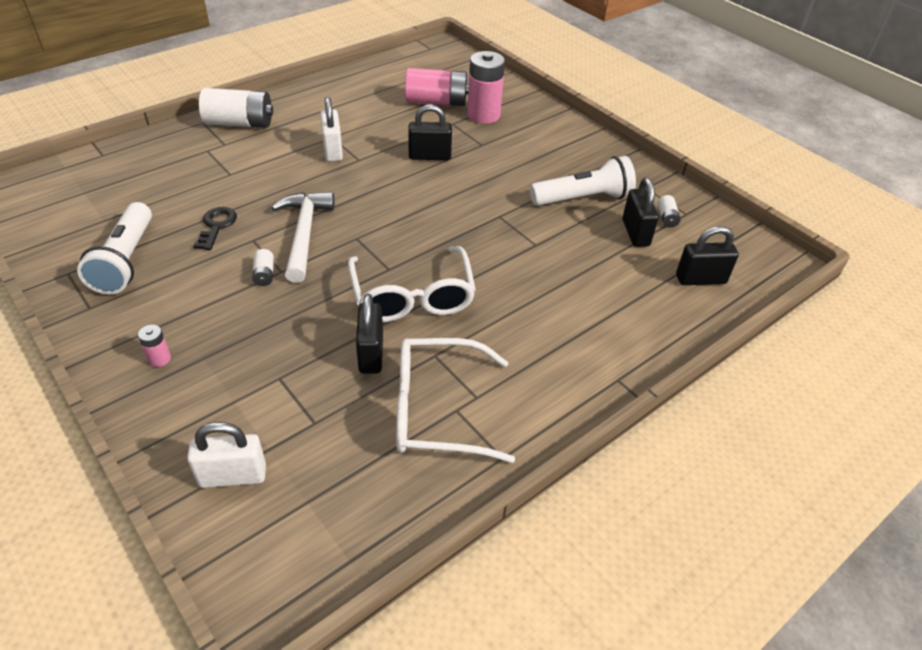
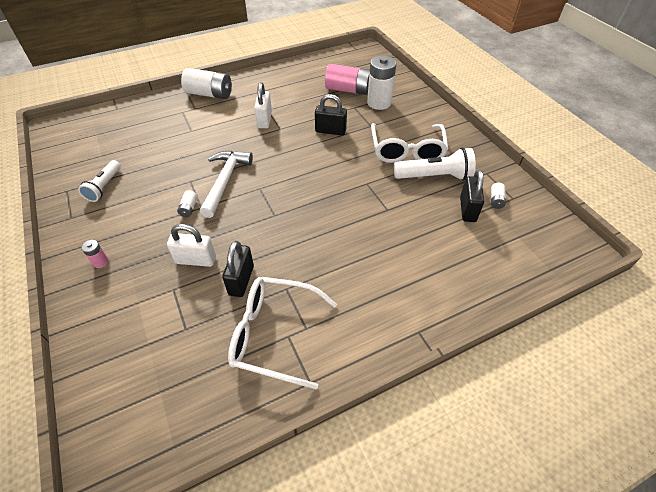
camera: 15 degrees right, 5 degrees up
(126, 261) = (104, 187): white flashlight -> white flashlight, size x0.65
(216, 226) = (170, 168): black key -> none
(233, 476) = (117, 361): white padlock -> white padlock (196, 260)
(412, 297) = (284, 240): white glasses -> white glasses (407, 151)
(483, 115) = (379, 103): pink battery -> white battery
(700, 279) = (509, 255): black padlock -> none

